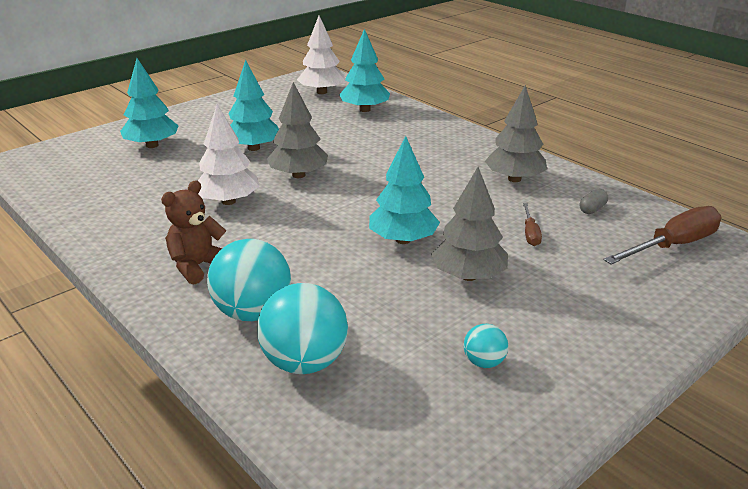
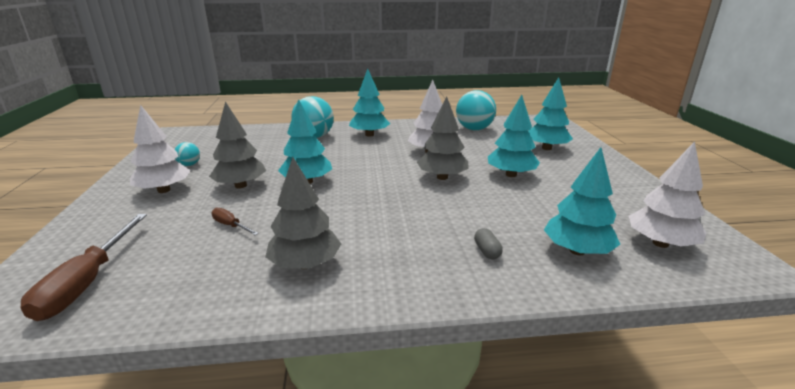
camera: 125 degrees right, 5 degrees down
(198, 266) = (369, 135): brown teddy bear -> turquoise tree
(304, 362) = (266, 137): turquoise ball -> turquoise ball (474, 129)
(555, 323) = (164, 190): none -> white tree
(592, 209) = (195, 276): grey capsule -> grey capsule (487, 251)

